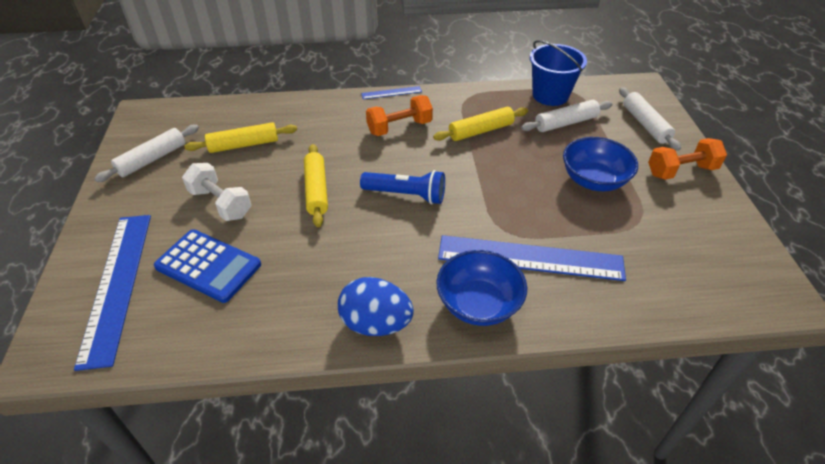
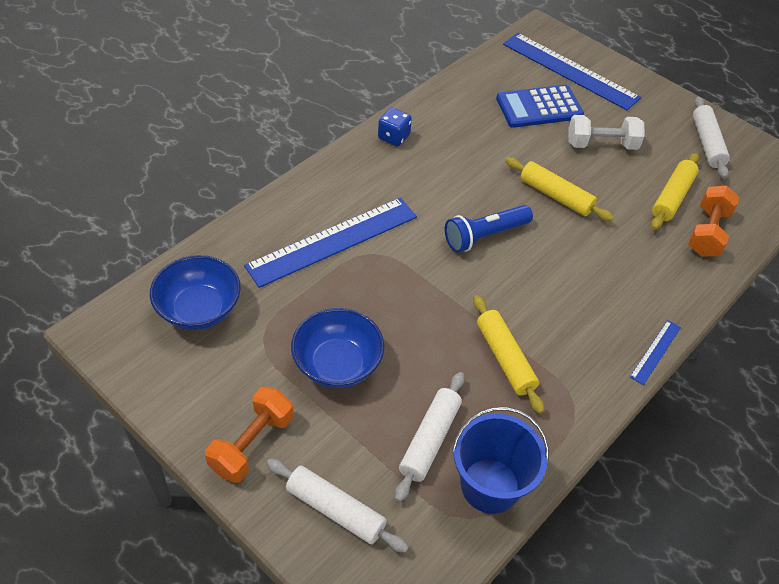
camera: 135 degrees right, 5 degrees up
(376, 323) = (394, 137): blue egg -> blue dice
(399, 127) = (583, 306): orange dumbbell -> orange dumbbell (707, 232)
(478, 304) = (340, 185): blue bowl -> blue bowl (199, 309)
(480, 131) = (505, 358): yellow rolling pin -> yellow rolling pin turned 45 degrees counterclockwise

